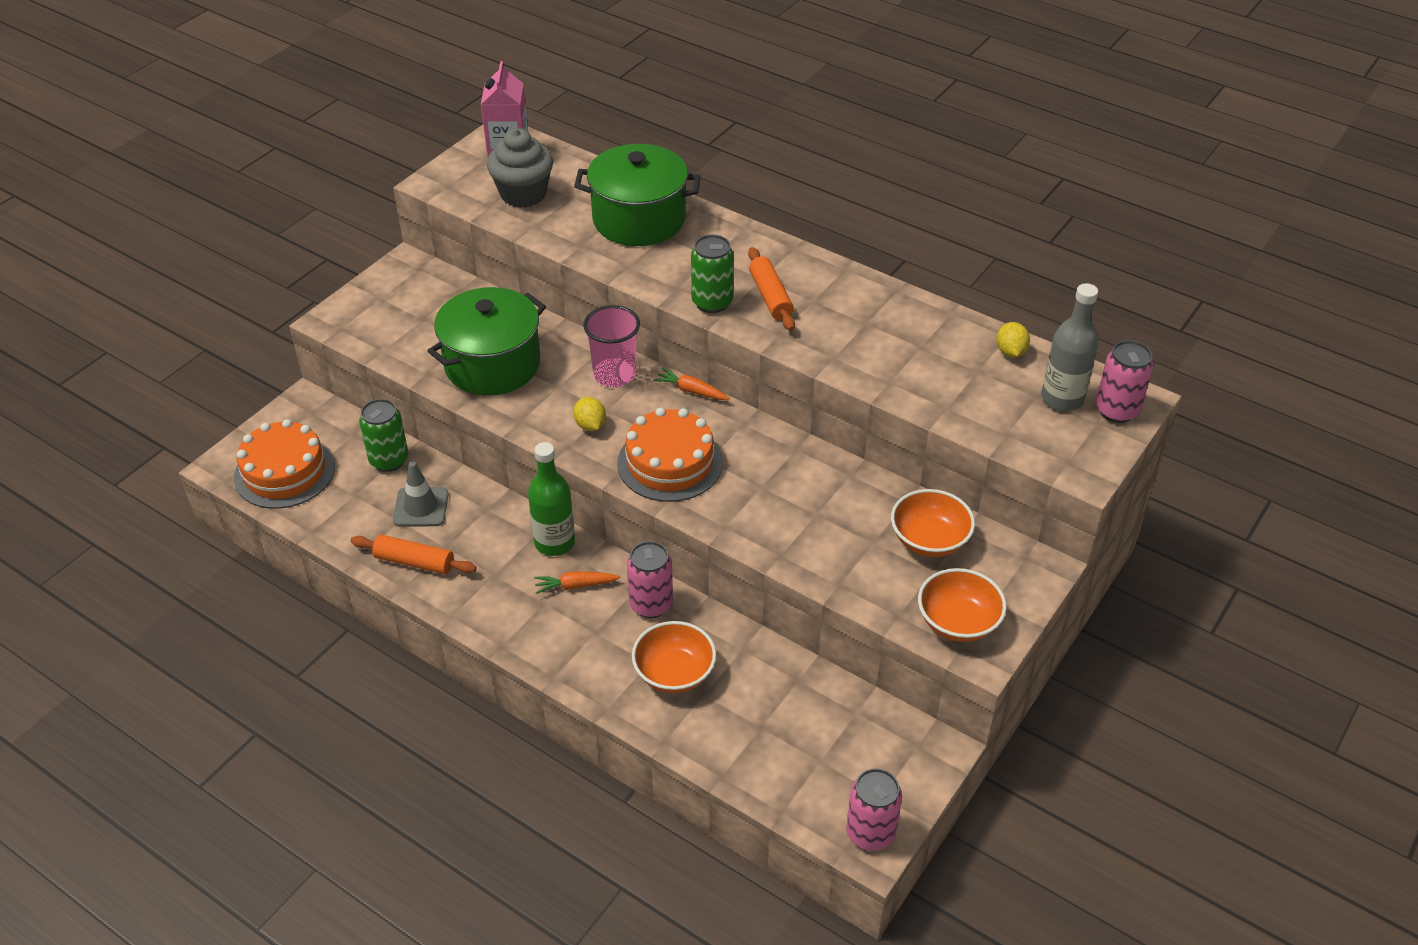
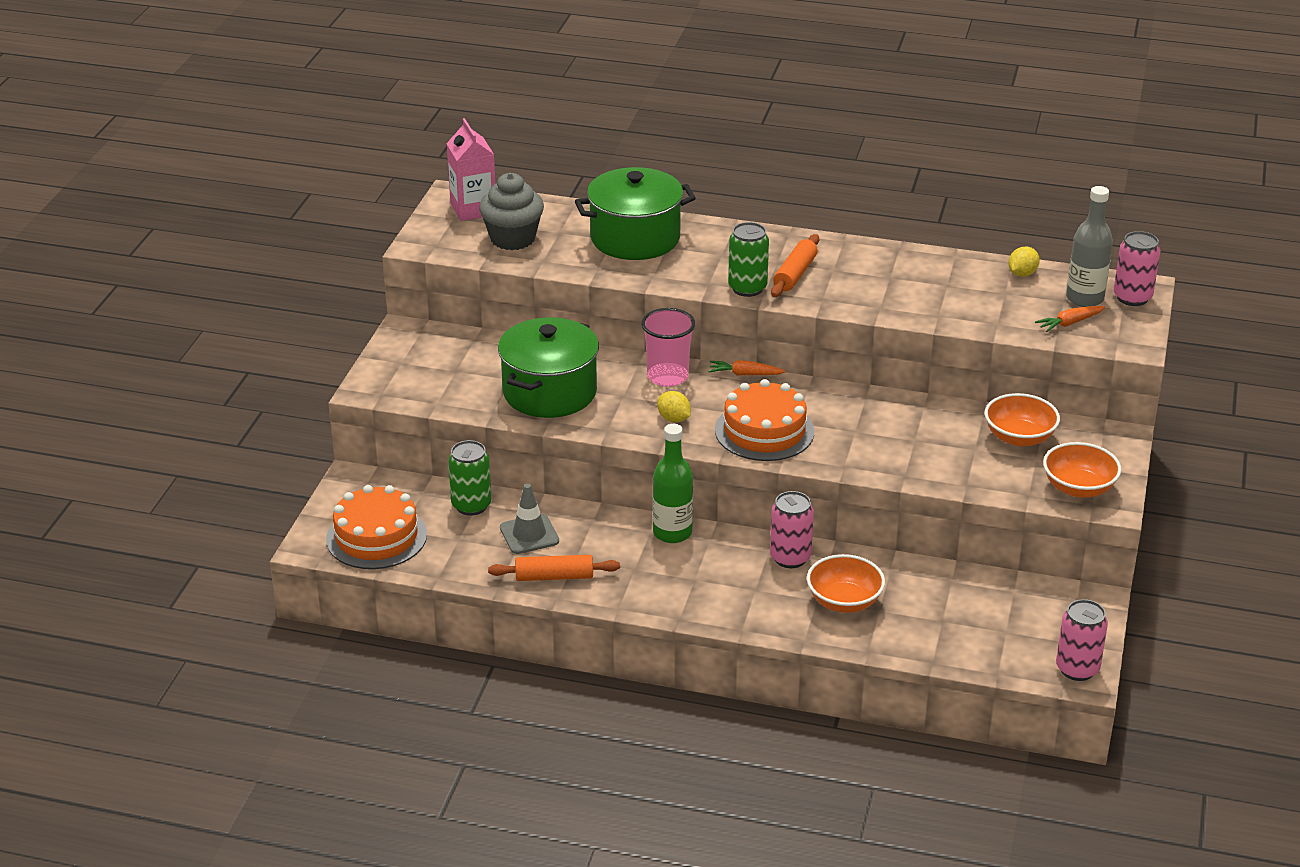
camera: 20 degrees left, 10 degrees down
(576, 586) = (714, 560): orange carrot -> orange carrot (1069, 323)
(770, 297) = (795, 274): orange rolling pin -> orange rolling pin turned 60 degrees clockwise
(1010, 352) = (1022, 274): yellow lemon -> yellow lemon turned 60 degrees clockwise

